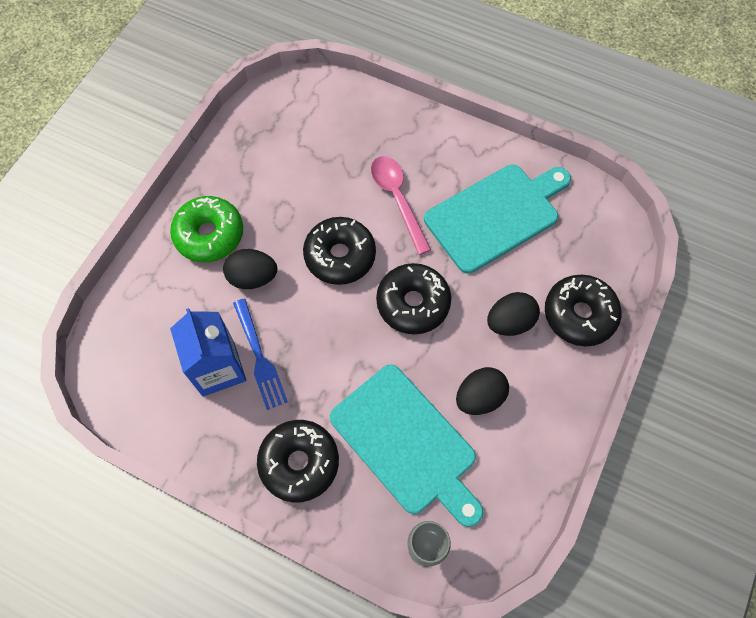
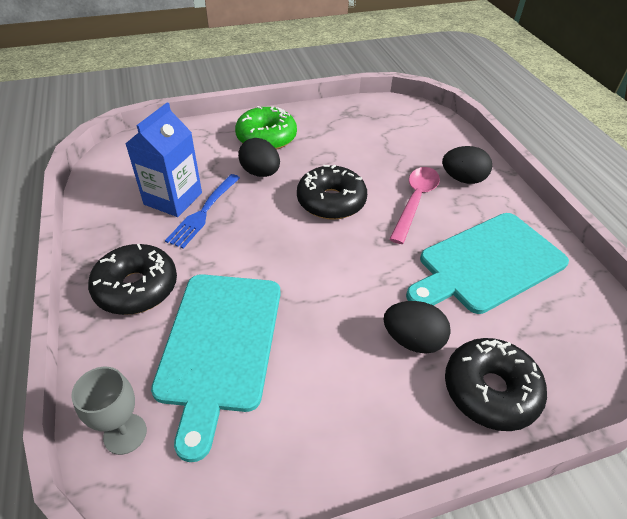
camera: 45 degrees right, 20 degrees down
(413, 303) = (347, 265): black donut -> none
(479, 397) = (317, 369): black egg -> black egg (462, 179)
(496, 215) = (487, 263): turquoise cutting board -> turquoise cutting board turned 135 degrees clockwise

